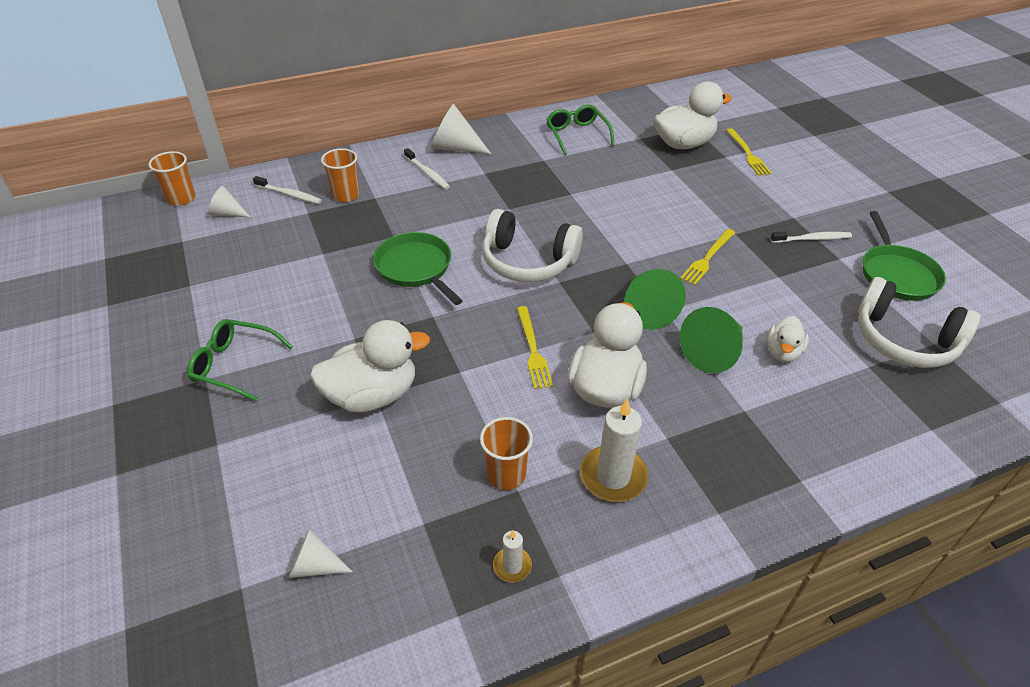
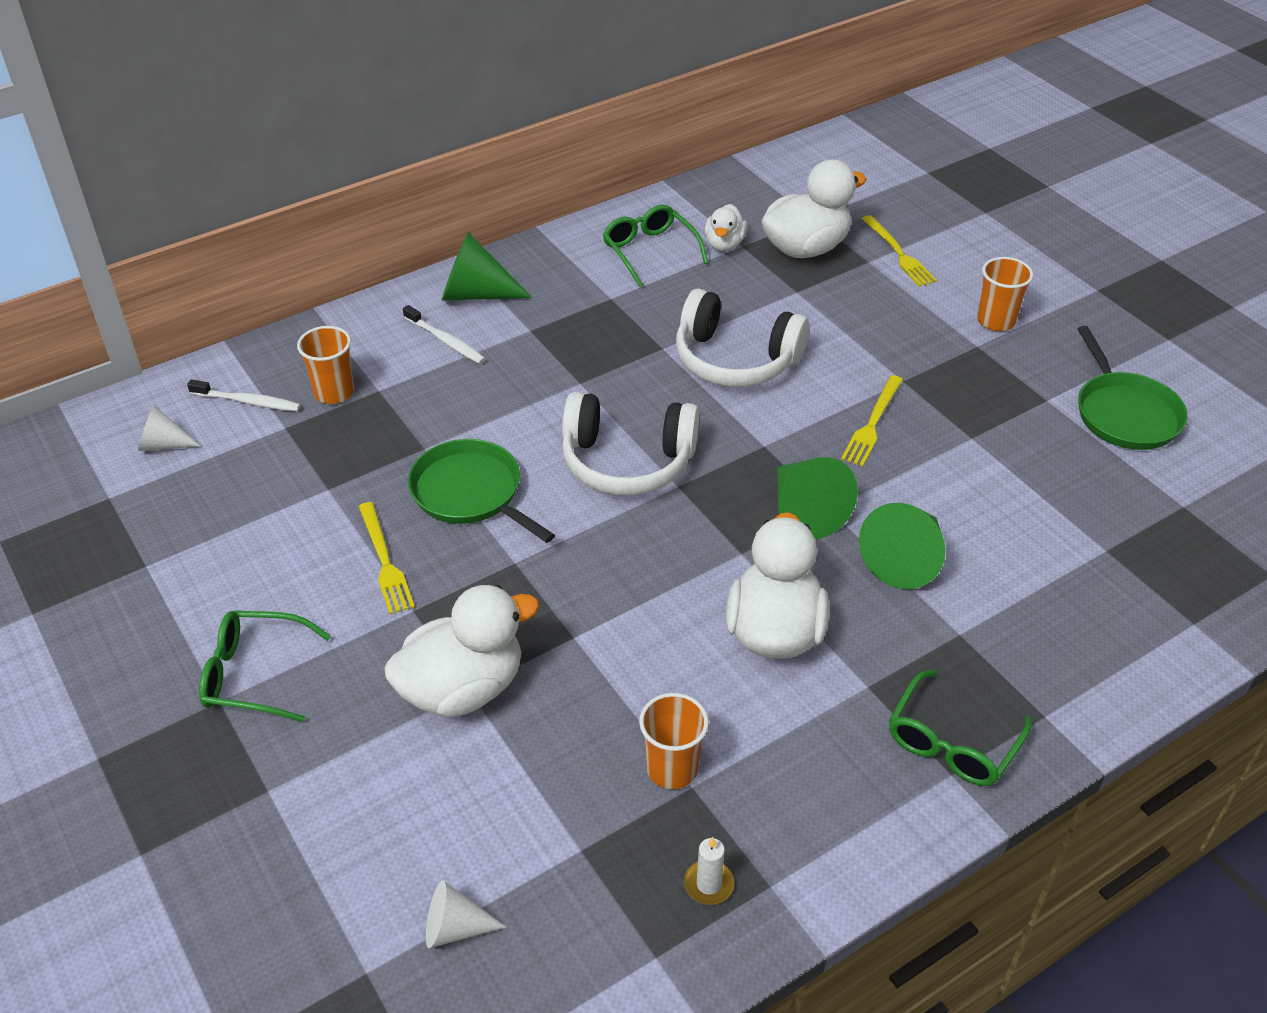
camera: 10 degrees left, 0 degrees up
(181, 198) = (83, 429): orange cup -> orange cup (996, 321)
(455, 148) = (475, 294): white cone -> green cone
(533, 350) = (665, 591): yellow fork -> yellow fork (385, 561)
(613, 476) = (810, 748): white candle -> none
(724, 489) = (952, 742): none -> green glasses
(782, 352) = (994, 546): white duck -> white duck (724, 244)
(812, 239) = (1007, 376): white toothbrush -> none
(904, 340) = (1145, 507): white headphones -> white headphones (735, 360)

